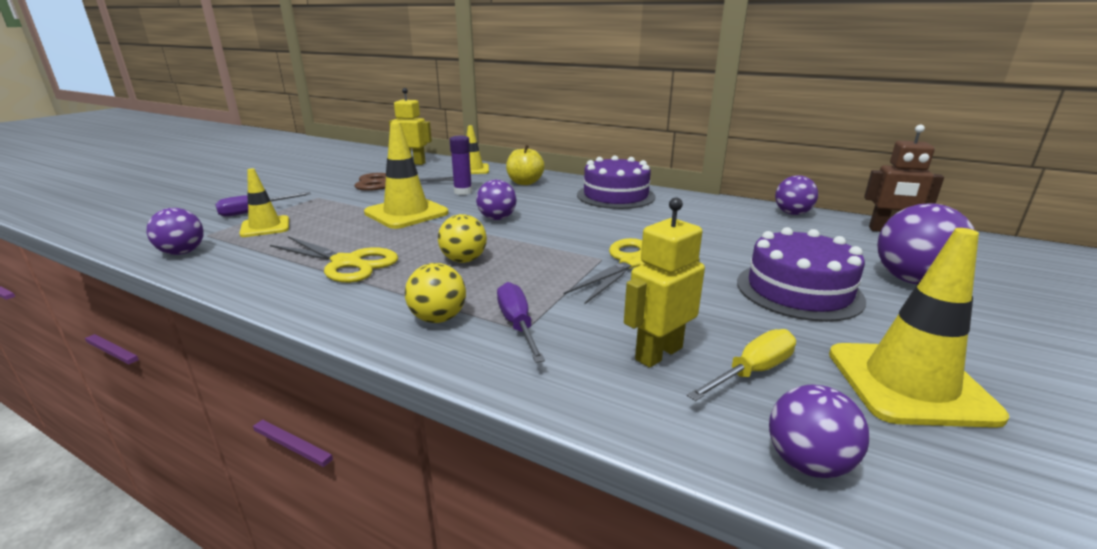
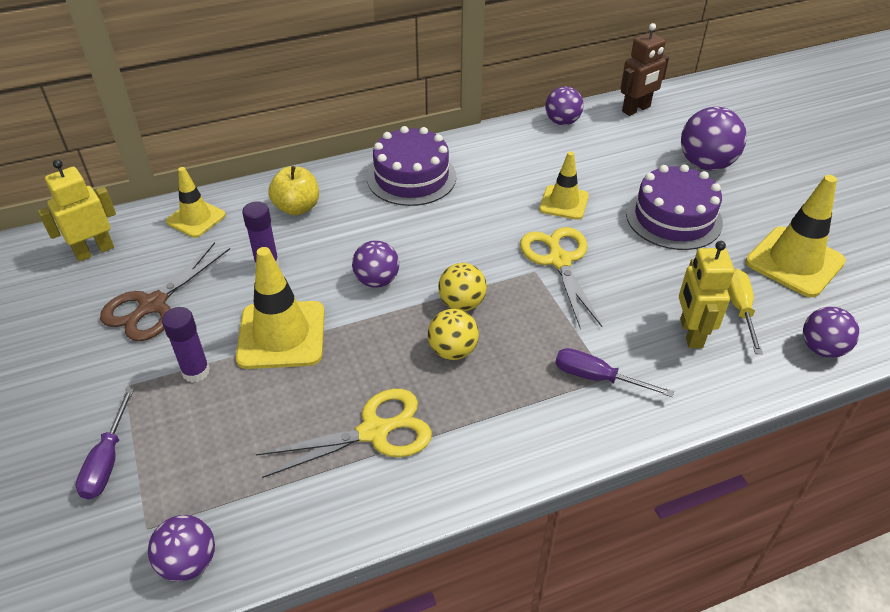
camera: 50 degrees left, 20 degrees up
(265, 227) = (183, 466): yellow traffic cone -> yellow traffic cone (564, 202)
(348, 206) = (196, 372): none -> purple glue stick
(438, 318) = (548, 416): yellow ball -> yellow ball (462, 303)

